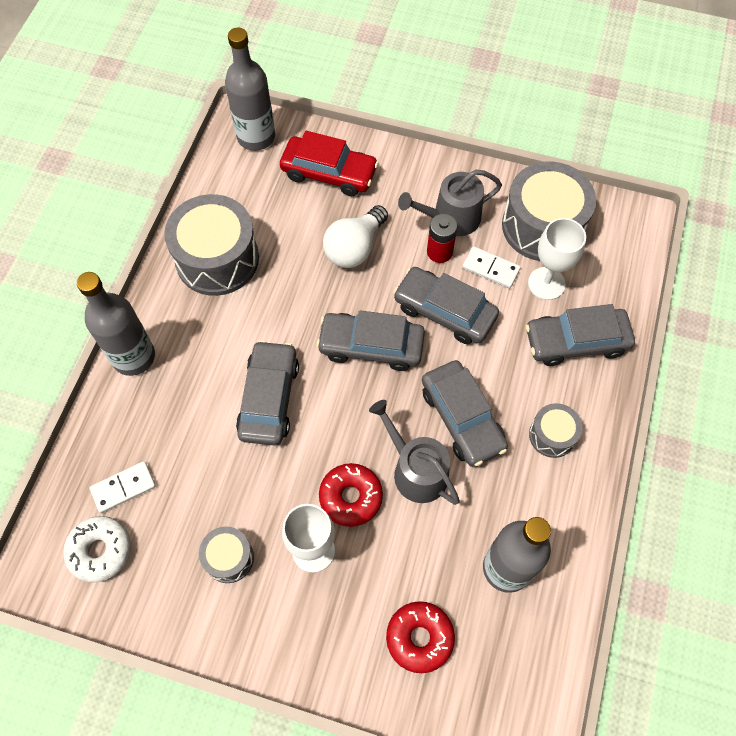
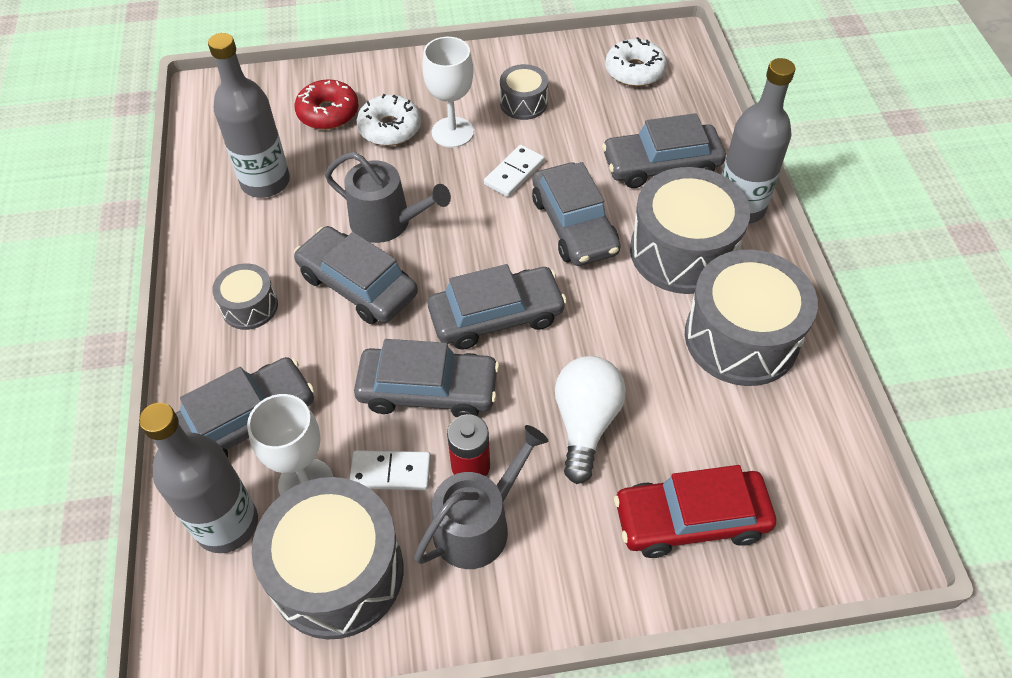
camera: 155 degrees right, 10 degrees down
(123, 487) = (653, 113): white domino -> white domino (514, 173)
(160, 426) = (661, 165): none -> grey car
(205, 338) = (682, 251): none -> grey drum
(256, 137) = (835, 531): grey bottle -> grey bottle (227, 524)
(351, 497) = (440, 179): red donut -> none
(368, 585) = (390, 128): none -> white donut

